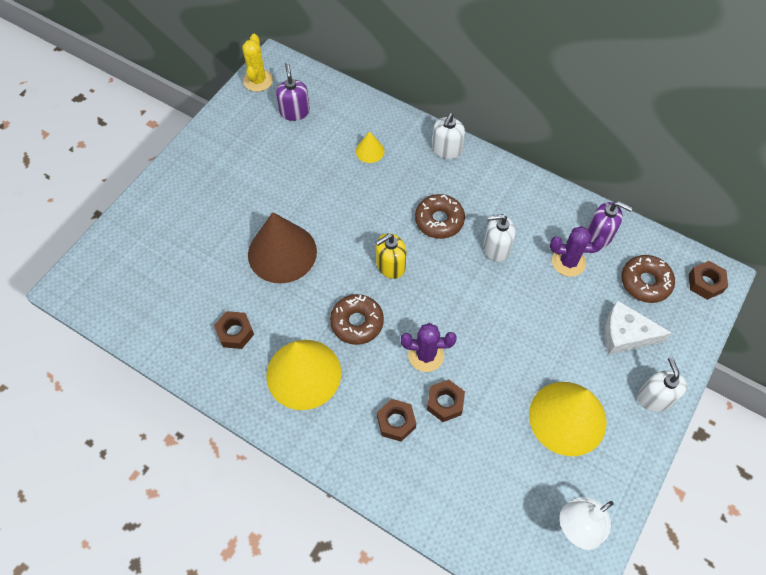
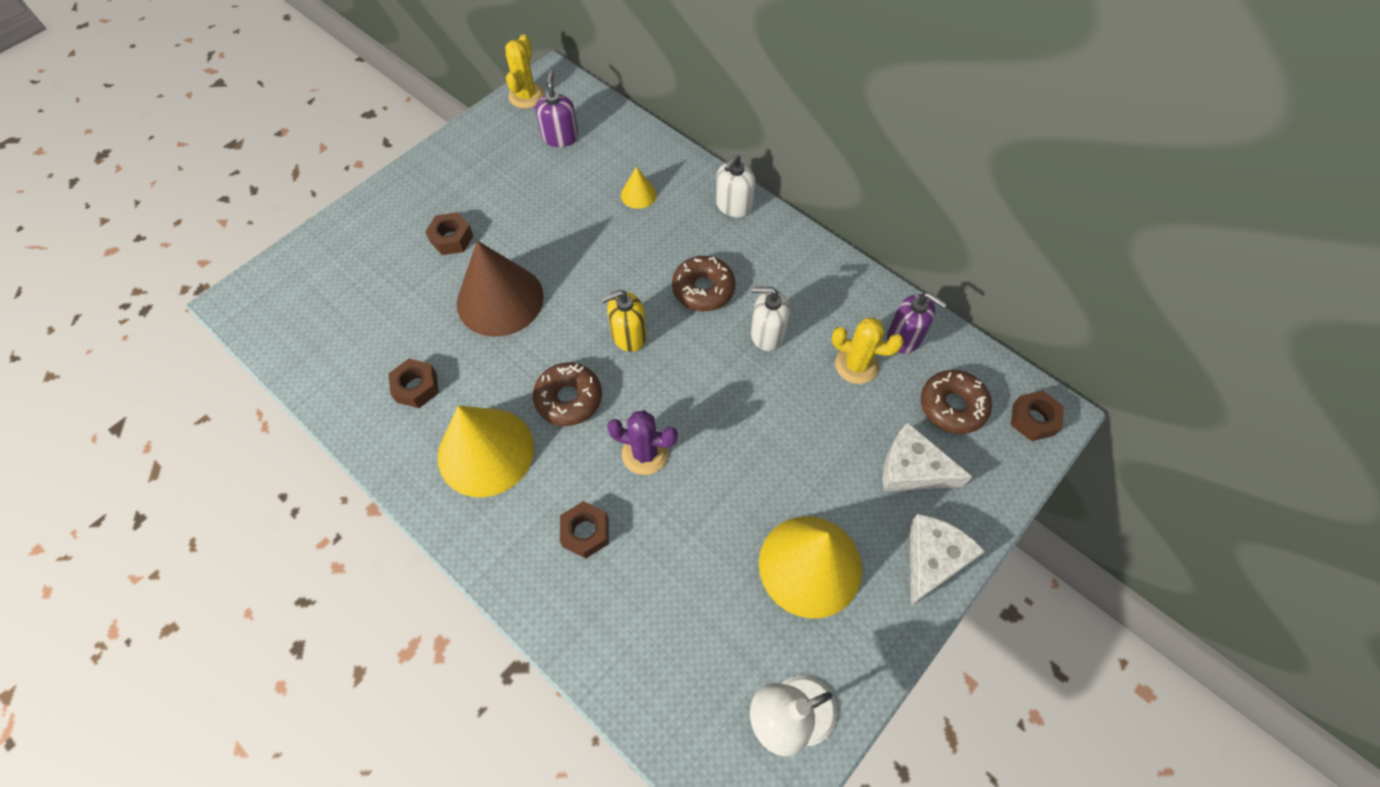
camera: 10 degrees right, 0 degrees up
(445, 403) = (654, 518): brown nut -> brown nut (451, 238)
(568, 262) = (856, 365): purple cactus -> yellow cactus
(654, 398) = (933, 559): white soap dispenser -> white cheese

